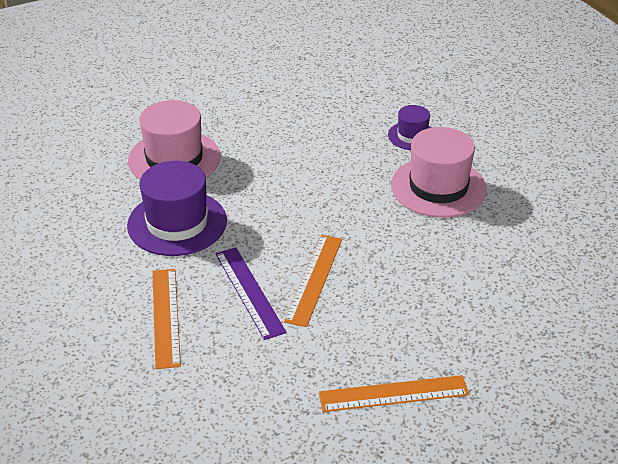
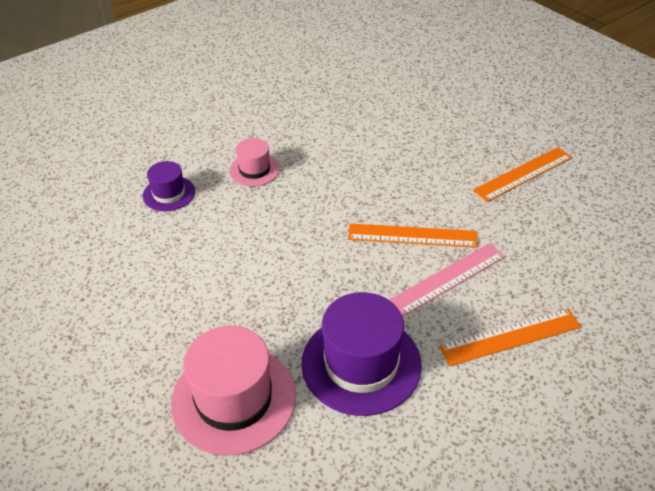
camera: 100 degrees left, 5 degrees up
(249, 292) = (448, 278): purple ruler -> pink ruler
(393, 394) = (523, 174): orange ruler -> orange ruler turned 75 degrees clockwise
(438, 187) = (254, 170): pink hat -> pink hat, size x0.55

